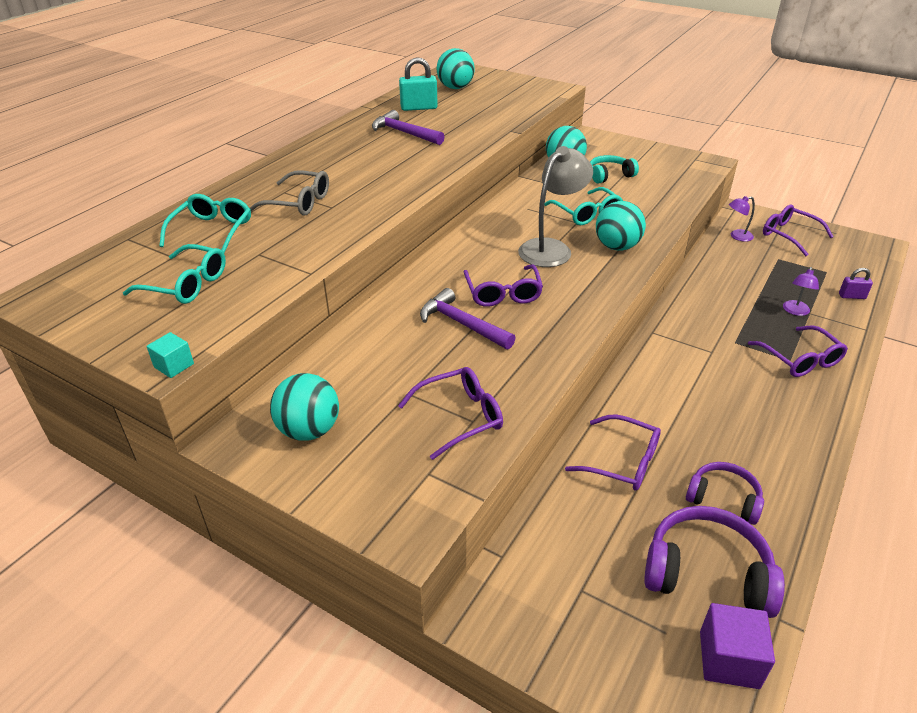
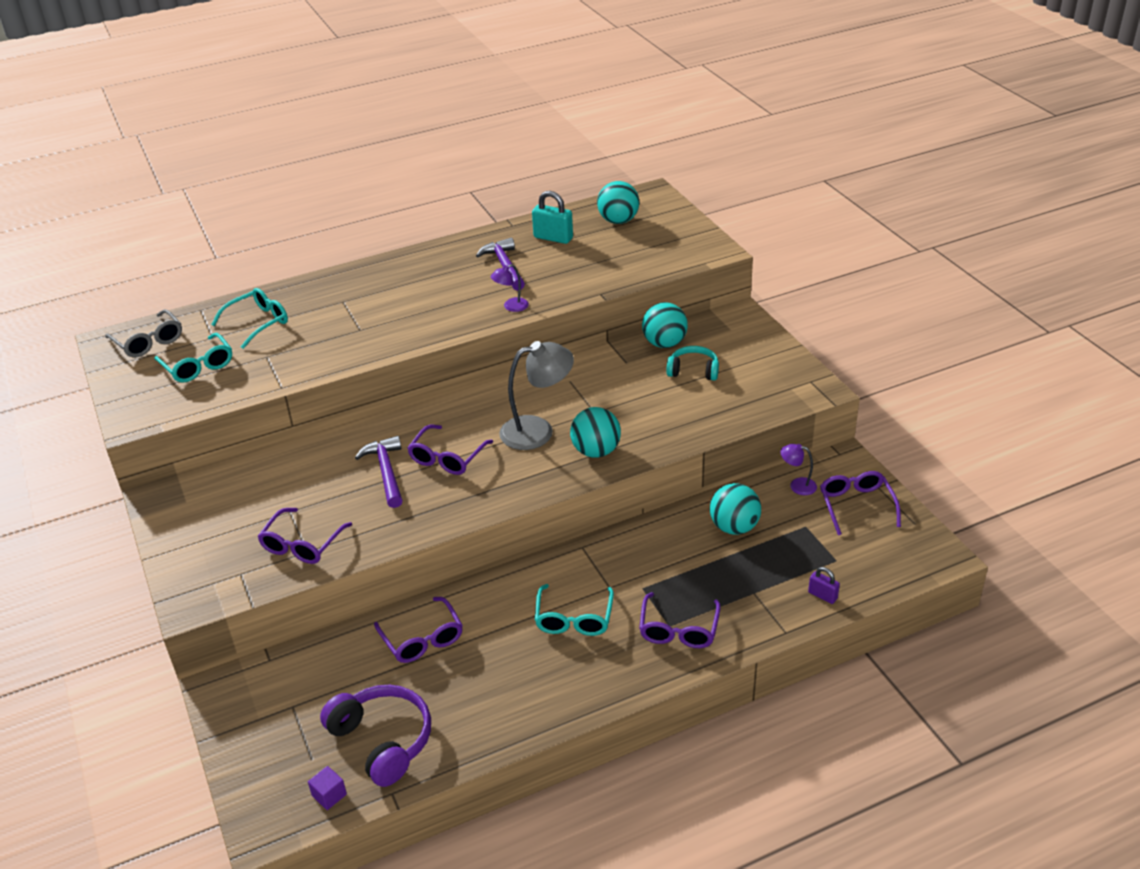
camera: 35 degrees right, 0 degrees up
(174, 365) = (134, 428): turquoise cube -> none
(299, 203) = (341, 317): grey glasses -> grey glasses (149, 342)
(309, 430) = (204, 510): turquoise ball -> turquoise ball (734, 527)
(460, 417) = (302, 545): purple glasses -> purple glasses turned 105 degrees clockwise
(586, 214) = (614, 406): turquoise glasses -> turquoise glasses (574, 619)
(723, 499) = (459, 702): purple headphones -> none
(729, 659) = (329, 795): purple cube -> purple cube, size x0.59
(795, 311) = (741, 585): purple lamp -> purple lamp (511, 307)

